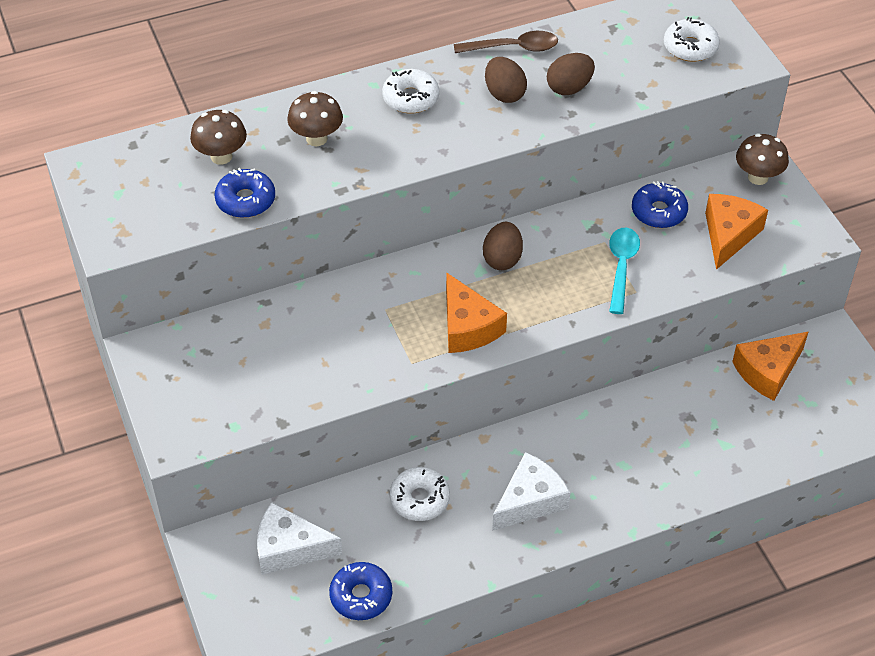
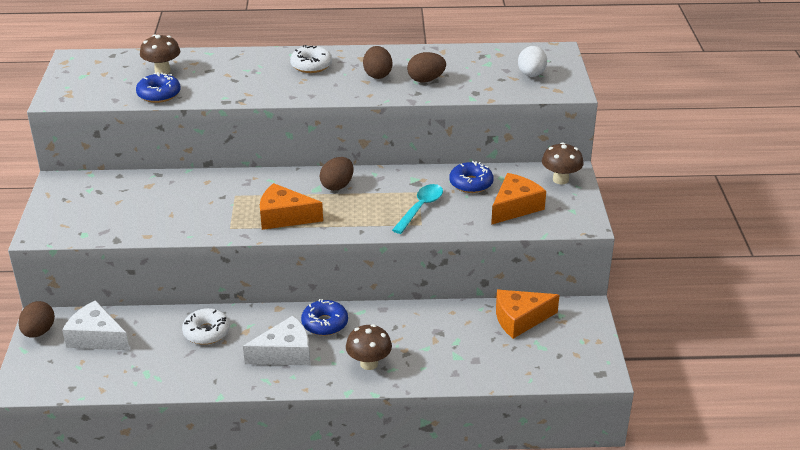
camera: 20 degrees right, 15 degrees down
(212, 562) = (39, 332): none -> brown egg
(316, 138) = (231, 73): brown mushroom -> brown mushroom (369, 363)
(361, 596) = (123, 378): blue donut -> blue donut (325, 323)
(468, 327) = (284, 217): orange cheese -> orange cheese turned 105 degrees clockwise
(513, 48) = (402, 53): brown spoon -> none
(690, 47) = (531, 75): white donut -> white egg

